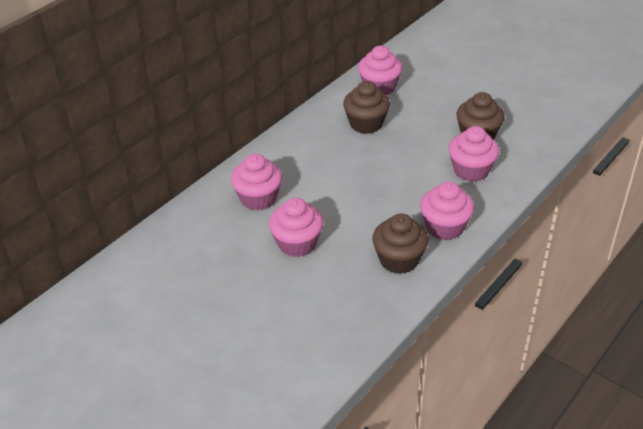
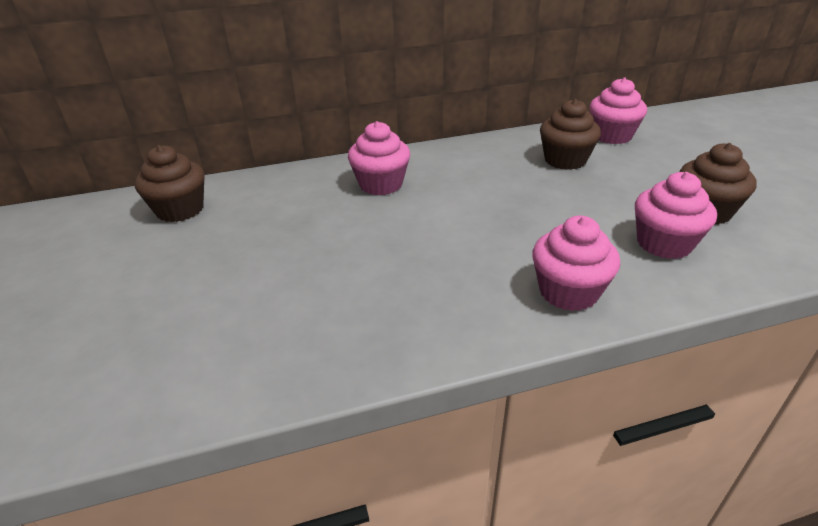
camera: 35 degrees right, 5 degrees down
(297, 243) = (370, 237): pink cupcake -> none
(399, 260) = (468, 303): brown cupcake -> brown cupcake (180, 210)

